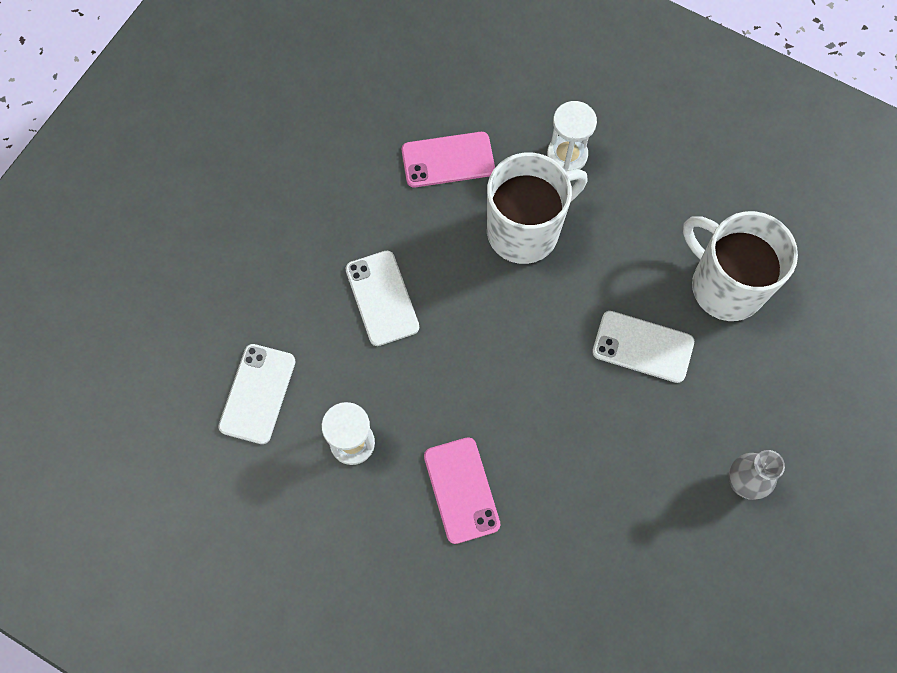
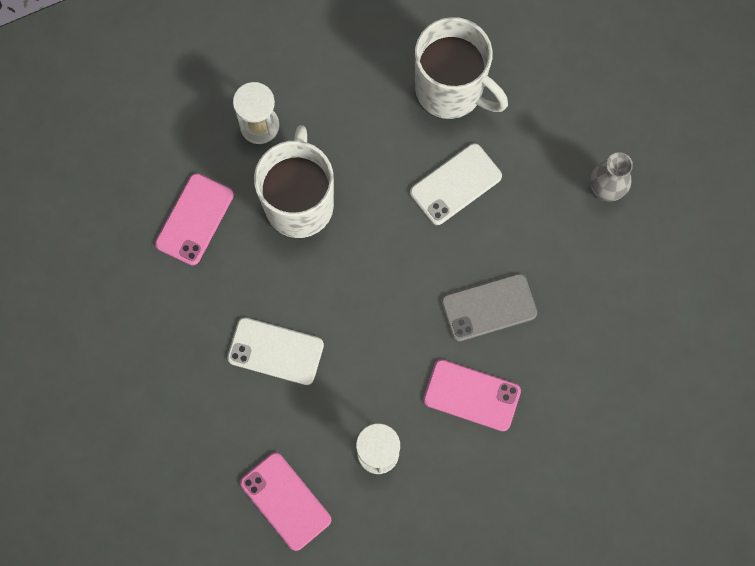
camera: 55 degrees left, 5 degrees up
(257, 394) = (285, 501): white phone -> pink phone
(552, 451) = (489, 307): none -> grey phone
(725, 285) = (451, 90): white mug -> white mug turned 135 degrees counterclockwise

